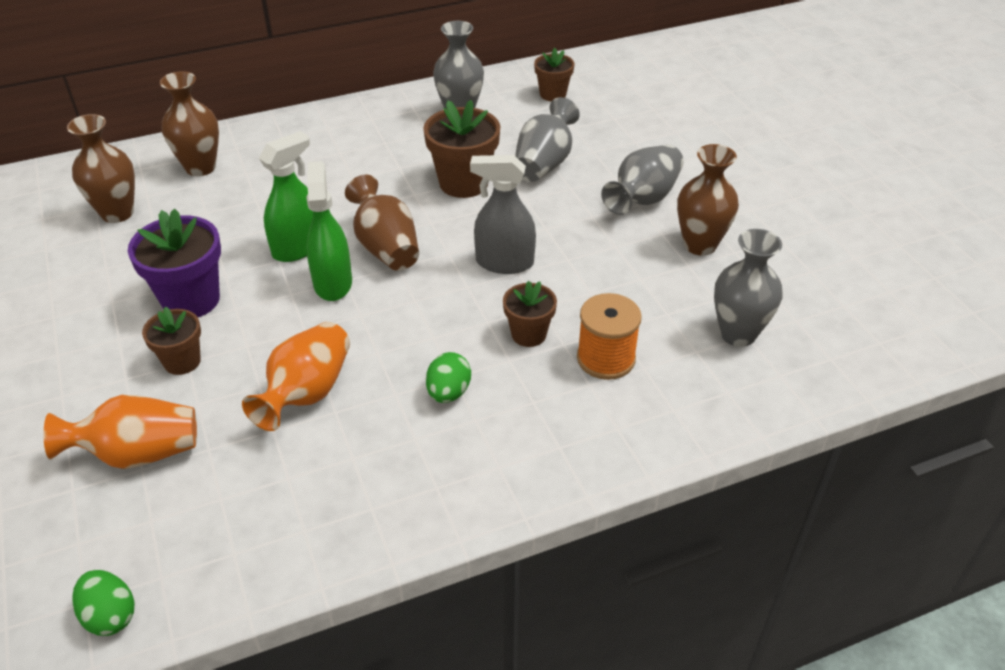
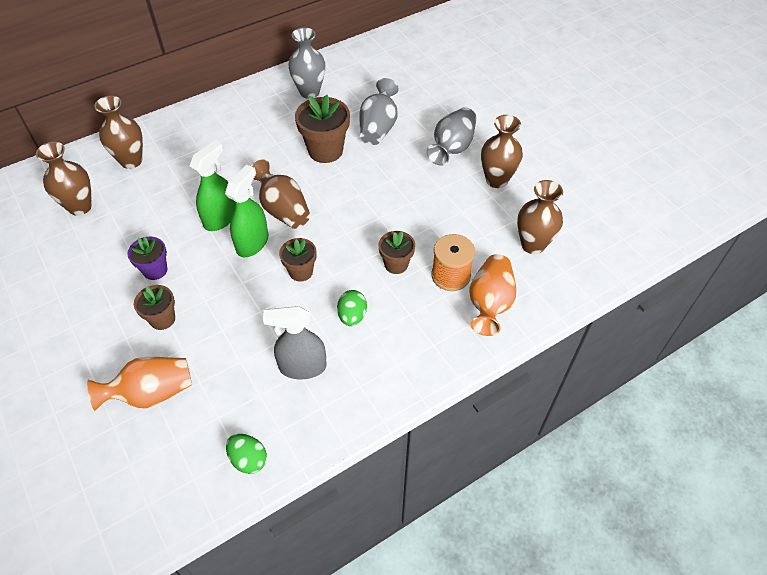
camera: 10 degrees left, 10 degrees up
(110, 616) = (167, 511): green egg -> green egg (248, 459)
(191, 300) = (155, 270): purple flower pot -> purple flower pot, size x0.60
(307, 393) = (256, 330): orange vase -> orange vase (489, 303)
(333, 283) = (252, 243): green spray bottle -> green spray bottle turned 45 degrees clockwise
(504, 262) = (367, 211): grey spray bottle -> grey spray bottle (302, 367)
(553, 94) = (372, 69): brown flower pot -> brown flower pot (301, 271)
(737, 334) = (532, 245): grey vase -> brown vase

